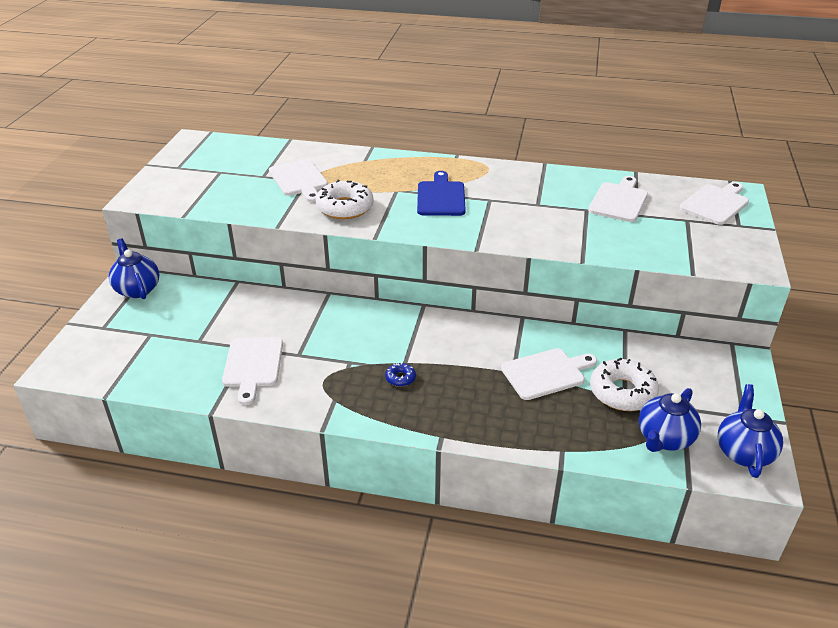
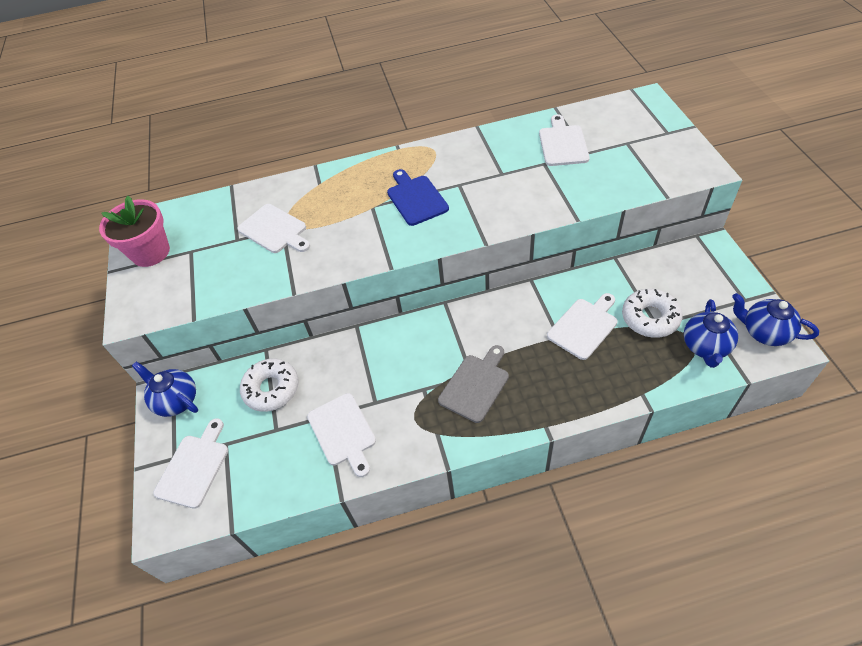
camera: 20 degrees left, 15 degrees up
(189, 162) = (150, 252): none -> pink flower pot
(345, 207) = (340, 245): white donut -> white donut (271, 389)
(400, 378) = (475, 385): blue donut -> grey cutting board
(715, 203) = (636, 117): white cutting board -> white cutting board (194, 467)
(743, 452) = (764, 332): blue teapot -> blue teapot turned 45 degrees counterclockwise

